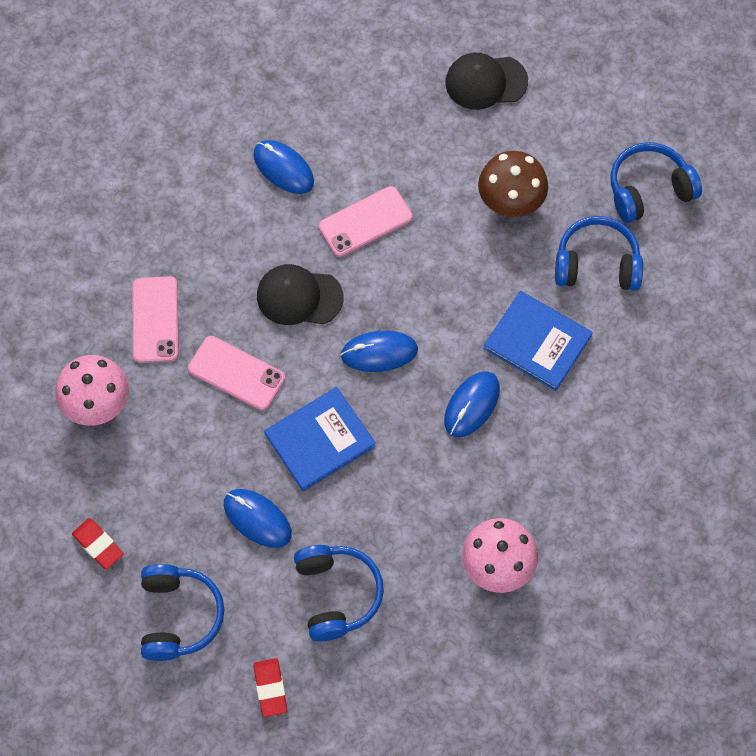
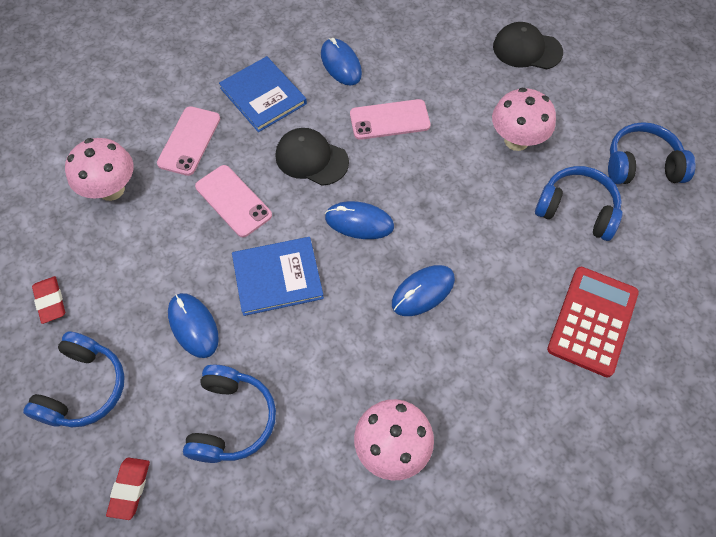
camera: 20 degrees right, 5 degrees down
(510, 202) = (516, 140): brown mushroom -> pink mushroom
(537, 342) = (501, 257): blue book -> blue book (263, 96)
(645, 379) = (592, 321): none -> red calculator

